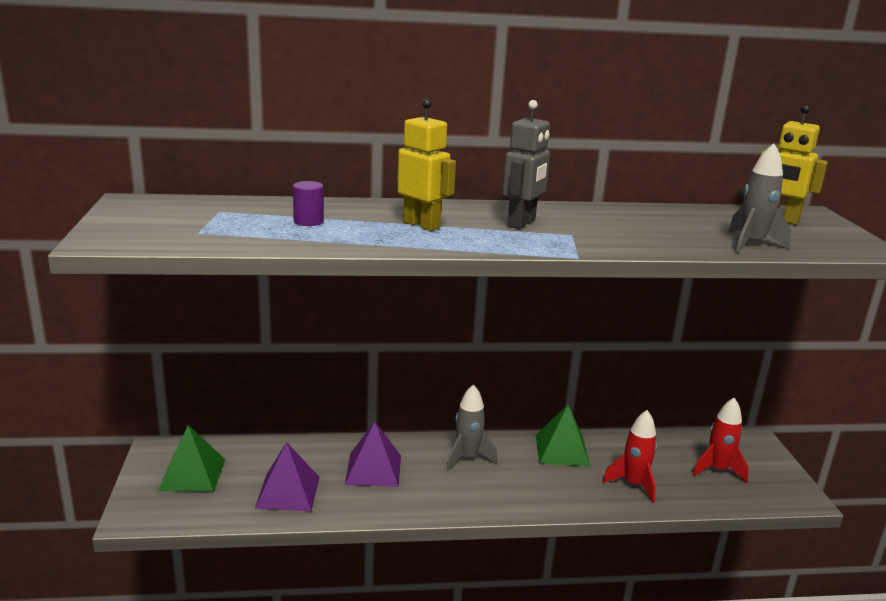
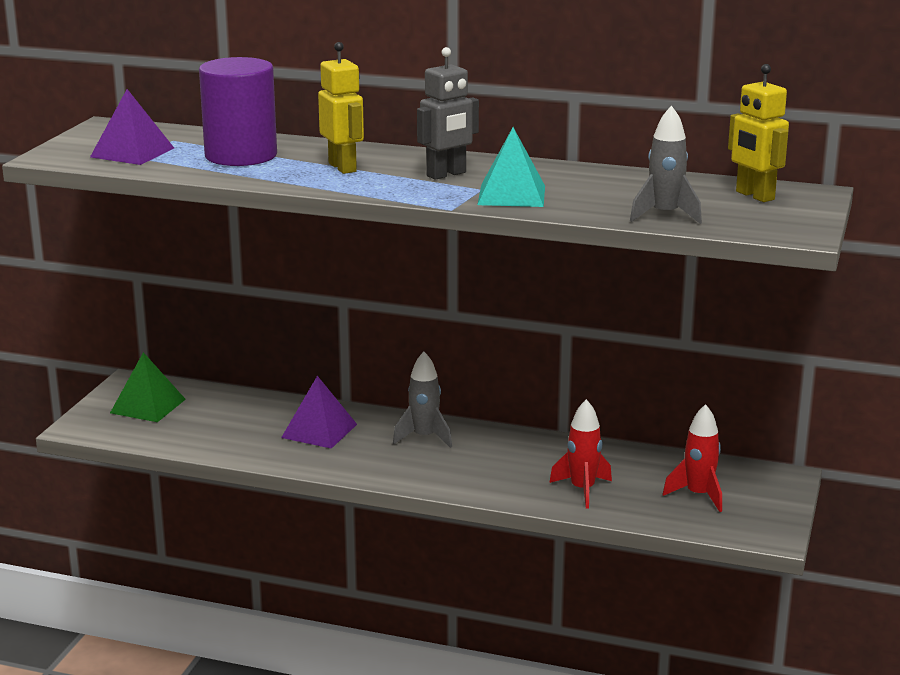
camera: 25 degrees right, 0 degrees up
(288, 492) = (223, 434): purple pyramid -> purple pyramid (132, 152)
(308, 221) = (241, 155): purple cylinder -> purple cylinder, size x2.46
(562, 450) = (535, 448): green pyramid -> none
(605, 237) = (511, 195): none -> turquoise pyramid

